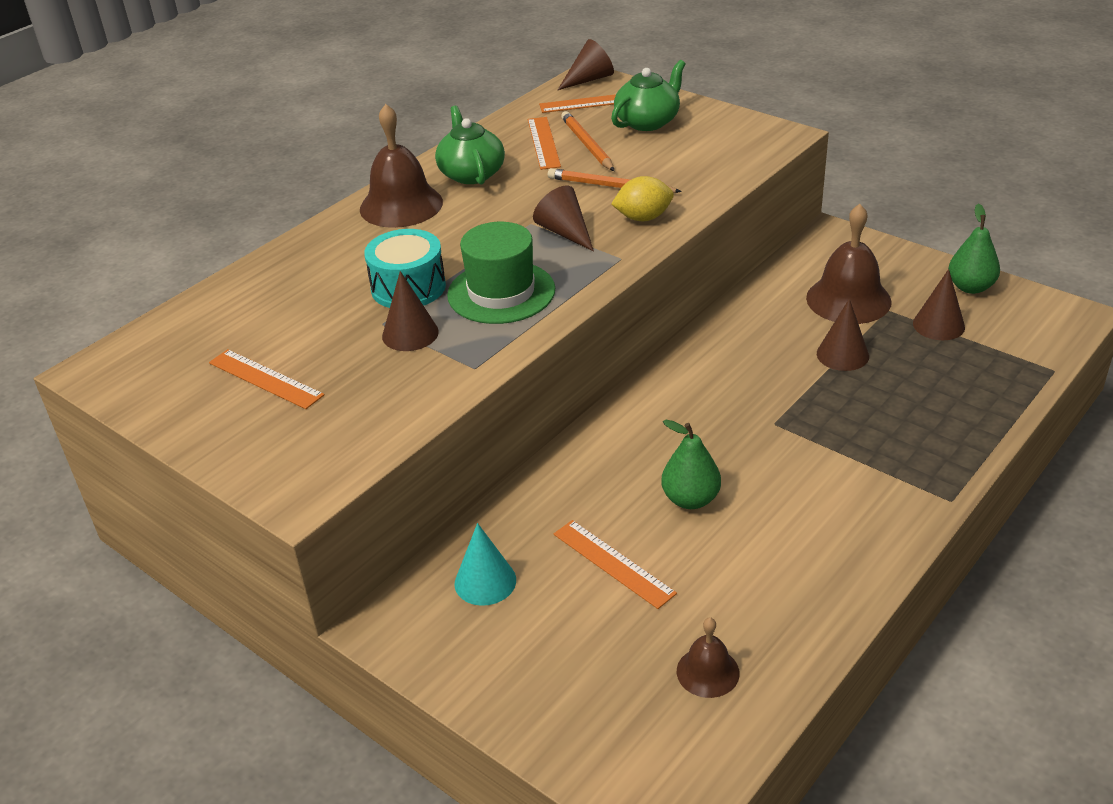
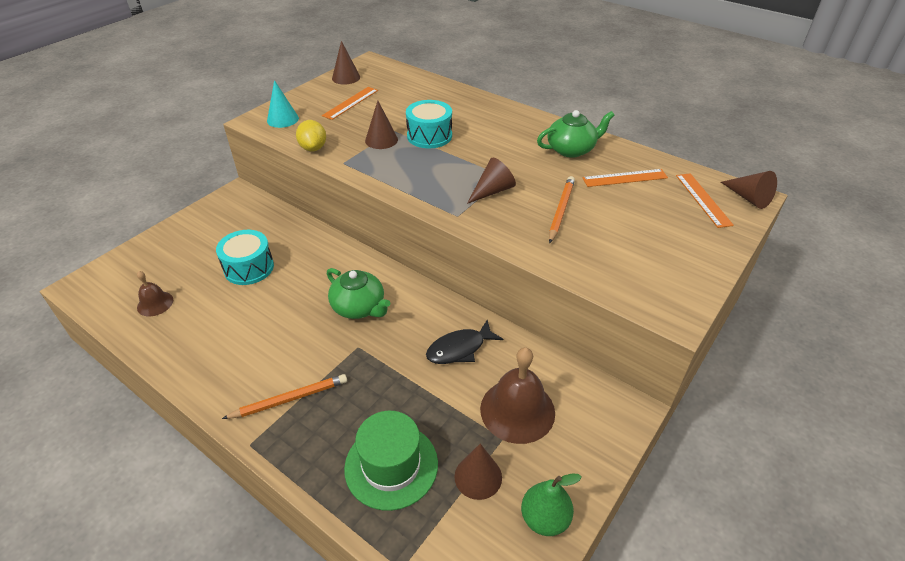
camera: 85 degrees right, 5 degrees up
(401, 205) = (526, 126): brown bell -> none
(485, 581) = (253, 222): turquoise cone -> turquoise cone (283, 119)
(501, 292) = (420, 168): green hat -> green hat (391, 465)
(587, 145) = (626, 198): orange pencil -> orange pencil (290, 399)
(613, 563) = (249, 268): orange ruler -> turquoise drum
(643, 218) = (513, 226): yellow lemon -> yellow lemon (313, 148)
(648, 122) = (677, 230): green teapot -> green teapot (359, 307)
(690, 499) = (291, 301): green pear -> none
(765, 339) = (459, 349): none -> black fish
(842, 355) = (436, 397): brown cone -> brown cone (346, 77)

